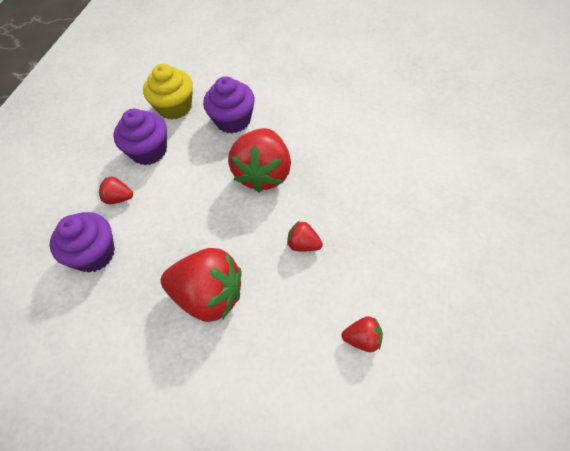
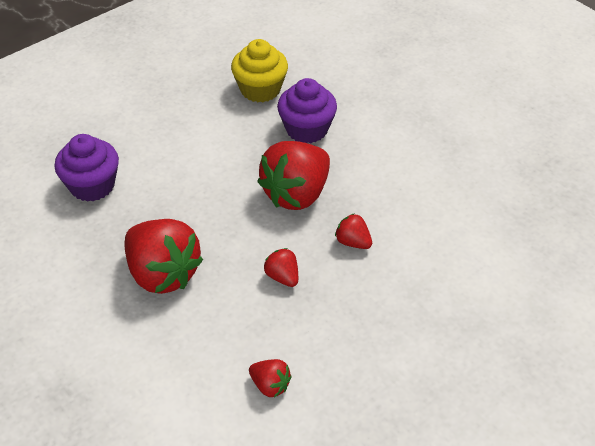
camera: 25 degrees right, 10 degrees down
(119, 198) = (147, 148): red strawberry -> red strawberry (353, 242)
(149, 151) = (205, 119): purple cupcake -> none

